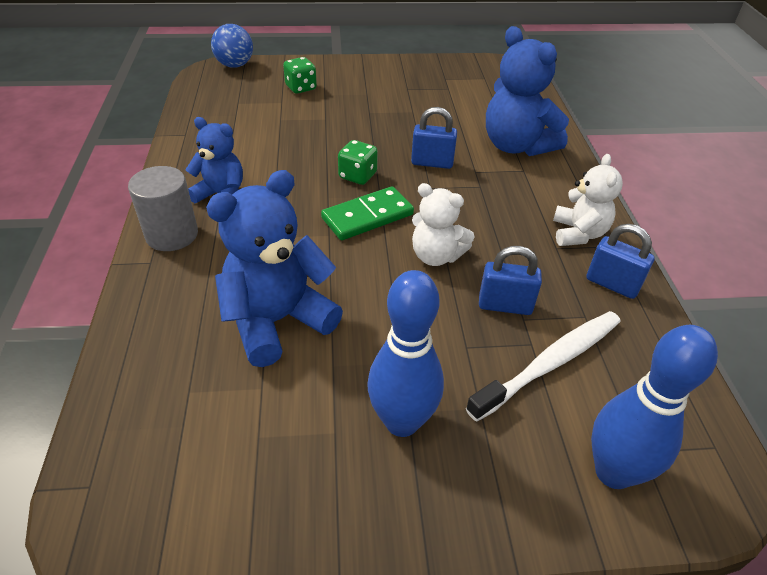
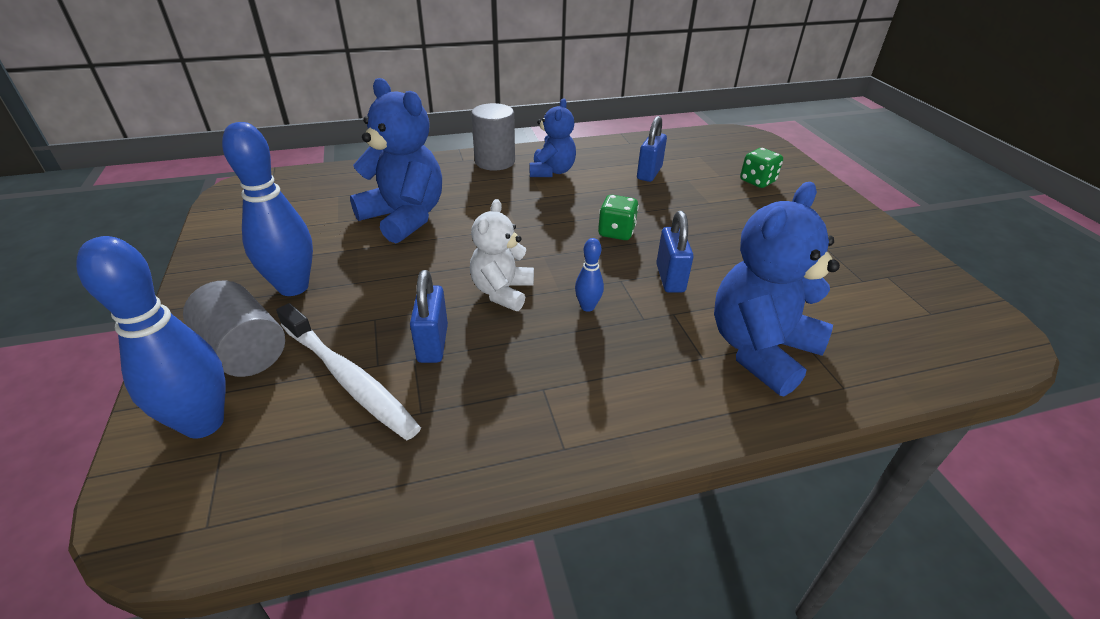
camera: 80 degrees right, 5 degrees down
(235, 65) = (766, 143): blue ball -> none
(367, 216) = (551, 244): green domino -> none
(463, 210) = (587, 307): none -> blue bowling pin
(511, 454) = (244, 350): none -> grey cylinder
(578, 233) = (579, 412): white teddy bear -> none
(612, 284) = (481, 443): blue padlock -> blue padlock (649, 173)

